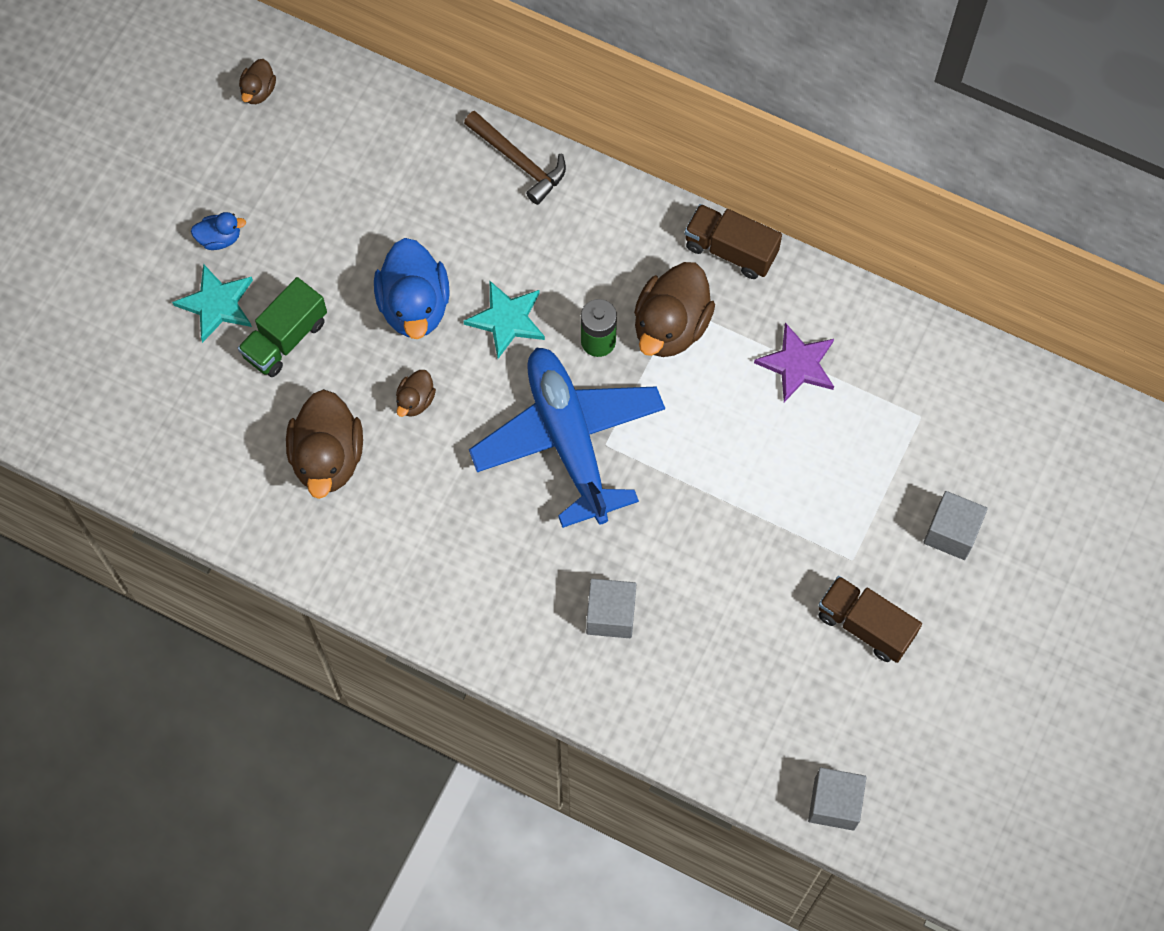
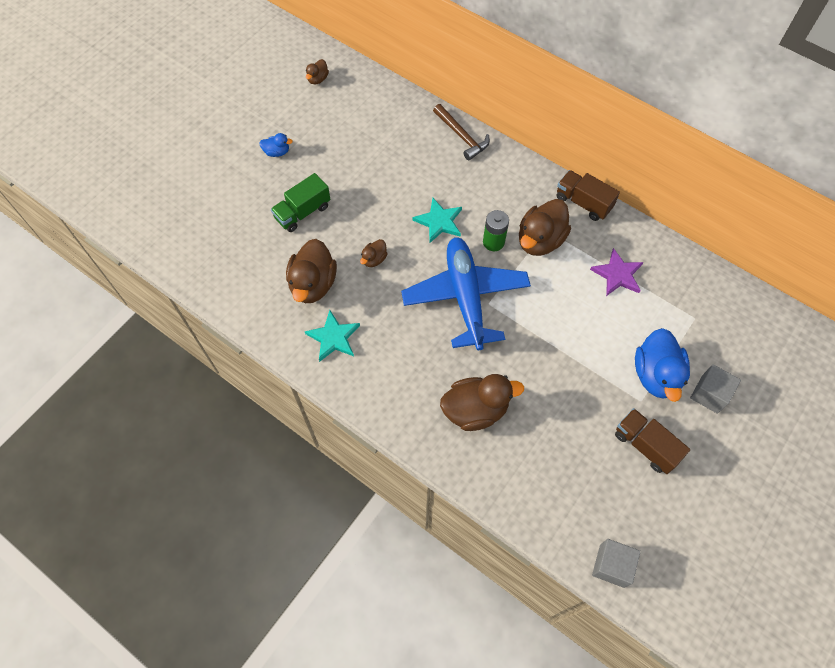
camera: 10 degrees right, 5 degrees down
(217, 304) = (266, 187): turquoise star -> turquoise star (333, 337)
(414, 306) = (384, 205): blue duck -> blue duck (656, 375)
(610, 615) = (475, 410): grey cube -> brown duck

